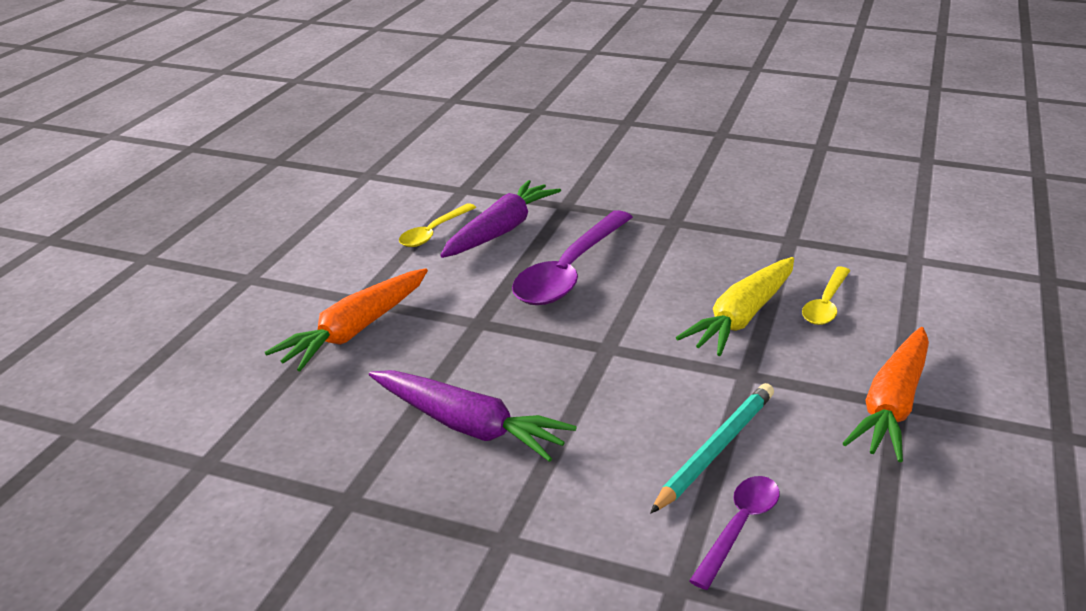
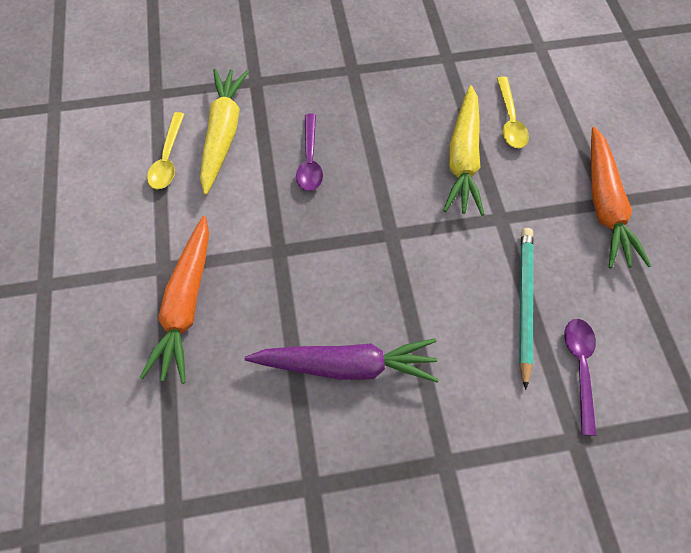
camera: 30 degrees left, 30 degrees up
(501, 231) = (223, 134): purple carrot -> yellow carrot
(570, 271) = (310, 160): purple spoon -> purple spoon, size x0.54

